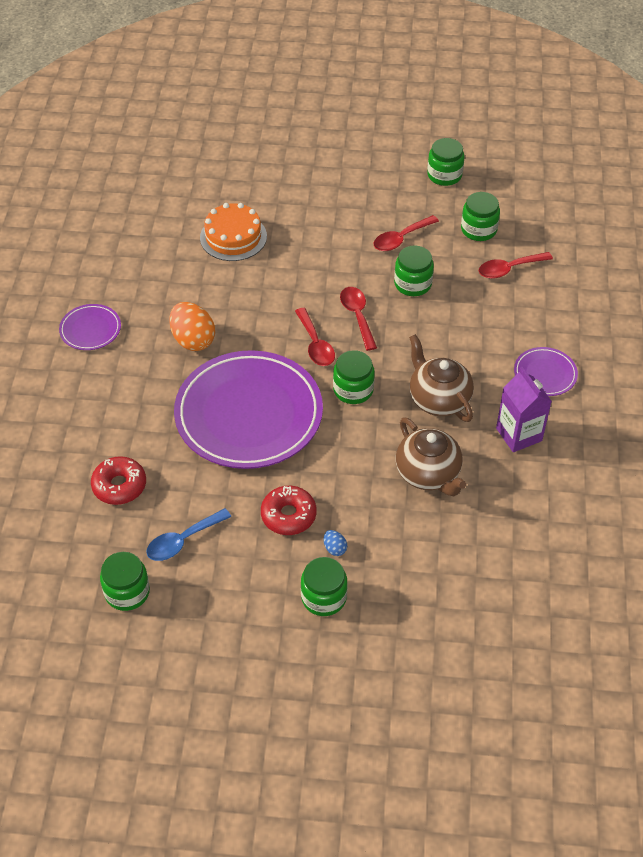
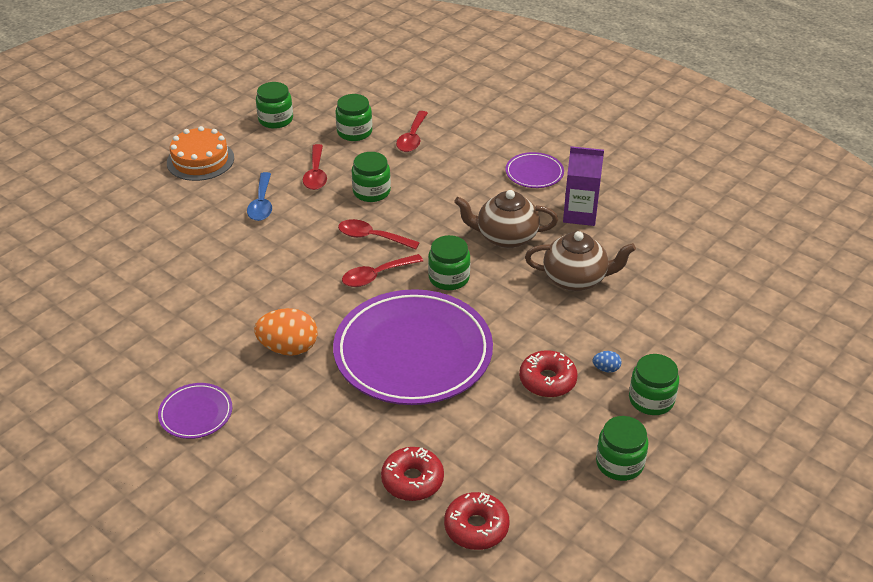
camera: 55 degrees left, 10 degrees down
(102, 548) = (476, 527): none -> red donut
(127, 592) = (543, 531): green jar -> green jar (619, 463)
(183, 540) = (516, 463): blue spoon -> blue spoon (261, 203)
(233, 237) = (195, 265): orange cake -> orange cake (200, 160)
(315, 344) = (376, 275): red spoon -> red spoon turned 135 degrees clockwise

